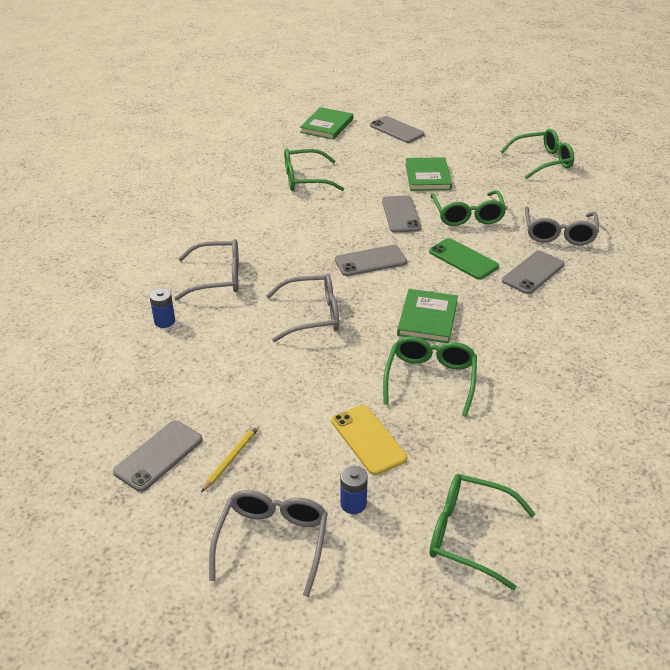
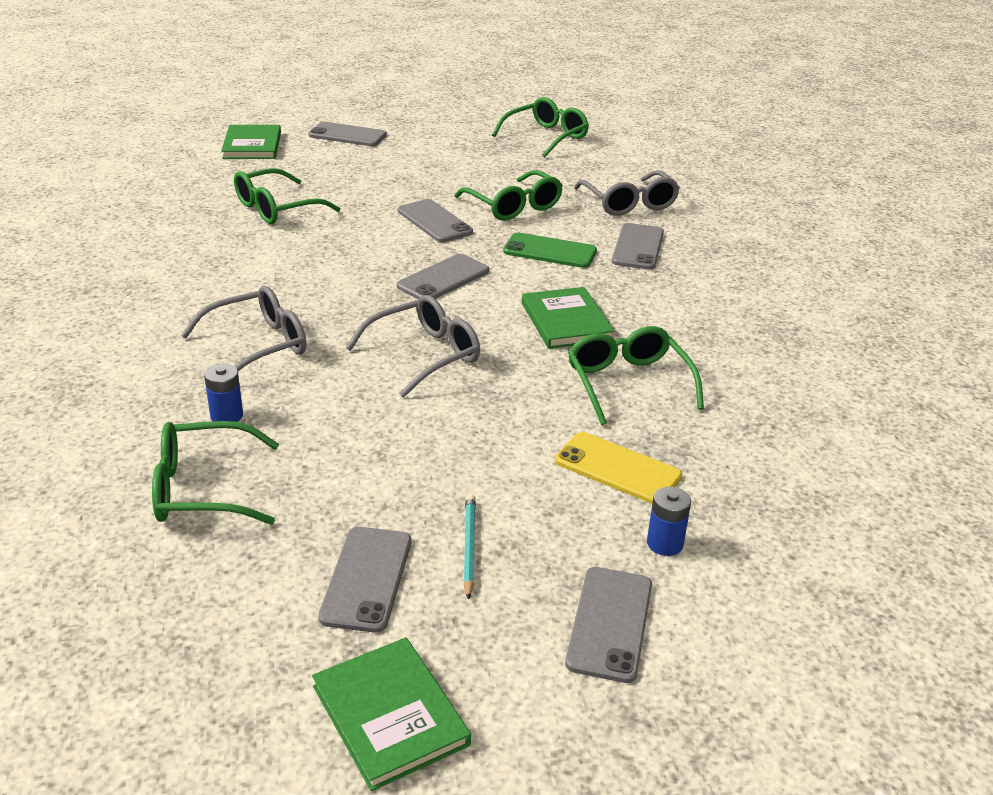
camera: 30 degrees left, 5 degrees down
(231, 458) = (469, 547): yellow pencil -> turquoise pencil
(272, 542) = (610, 623): grey glasses -> grey phone
(428, 176) = (430, 176): green book -> green book (390, 715)
(469, 535) = (818, 528): green glasses -> green glasses (204, 489)

